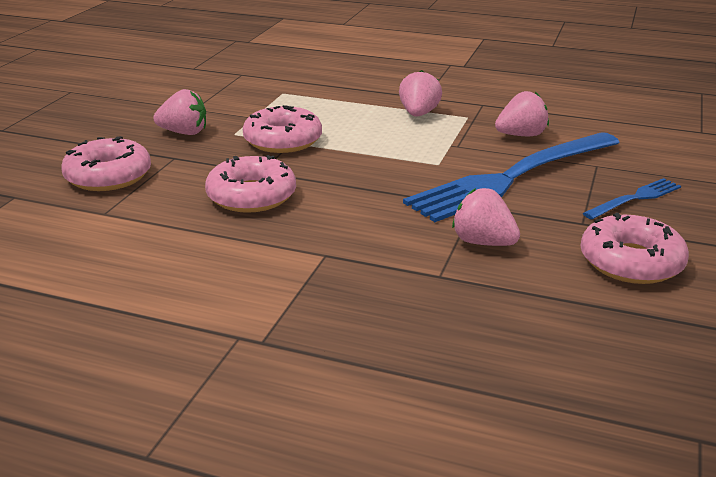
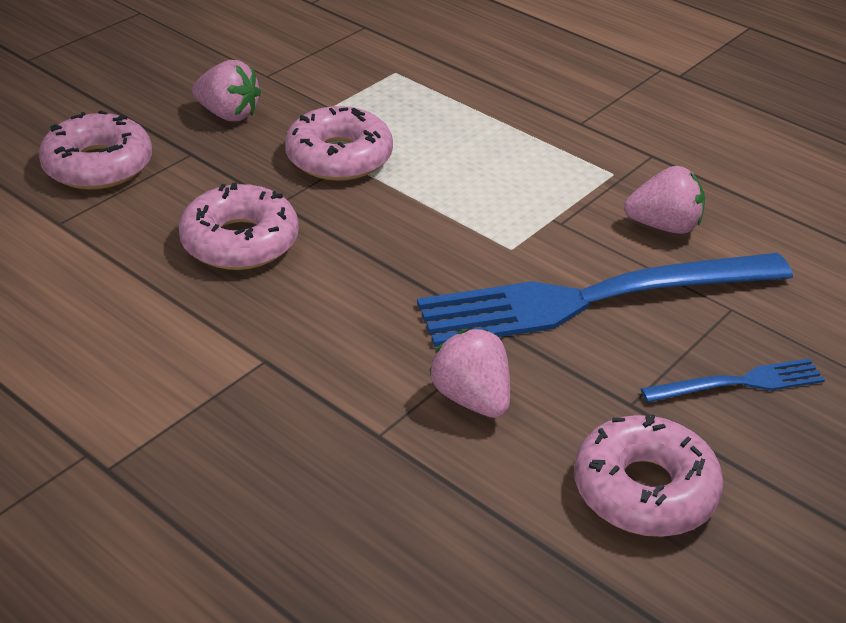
camera: 20 degrees right, 10 degrees up
(418, 114) = (549, 152): pink strawberry -> none

